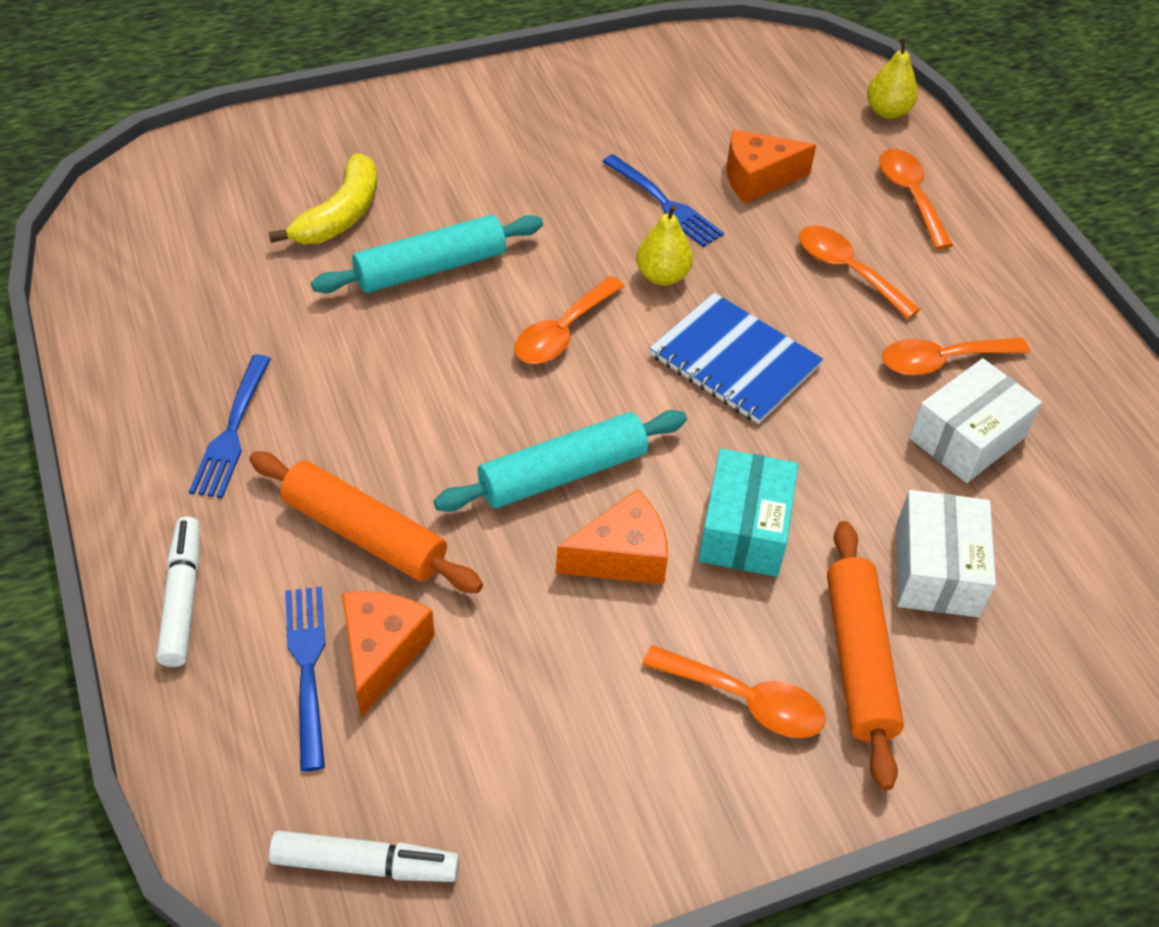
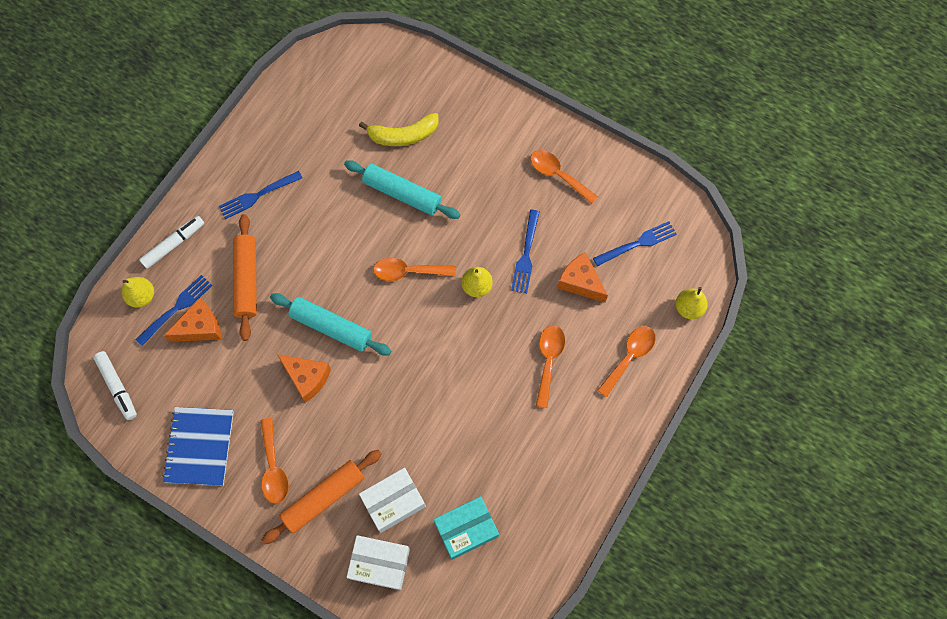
camera: 55 degrees right, 20 degrees up
(227, 708) = (142, 296): none -> yellow pear
(734, 361) = (449, 350): blue notebook -> blue notebook (200, 446)
(744, 529) = (357, 414): turquoise box -> turquoise box (466, 529)
(754, 103) = (637, 244): none -> blue fork
(942, 361) = (522, 436): orange spoon -> orange spoon (558, 175)
(967, 437) = (481, 473): white box -> white box (380, 563)

